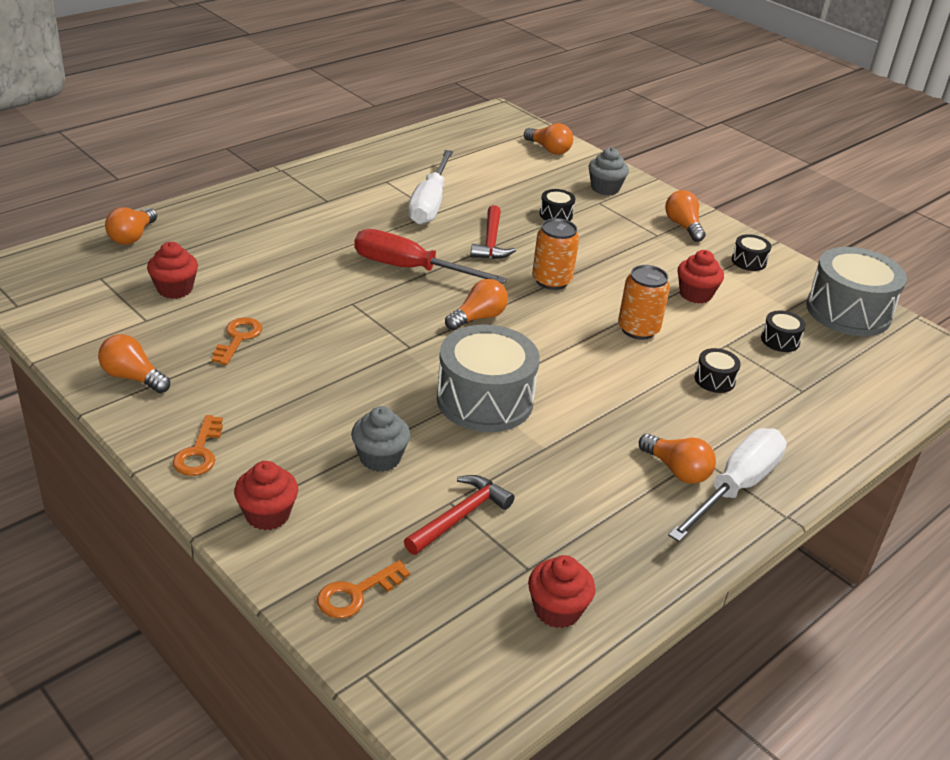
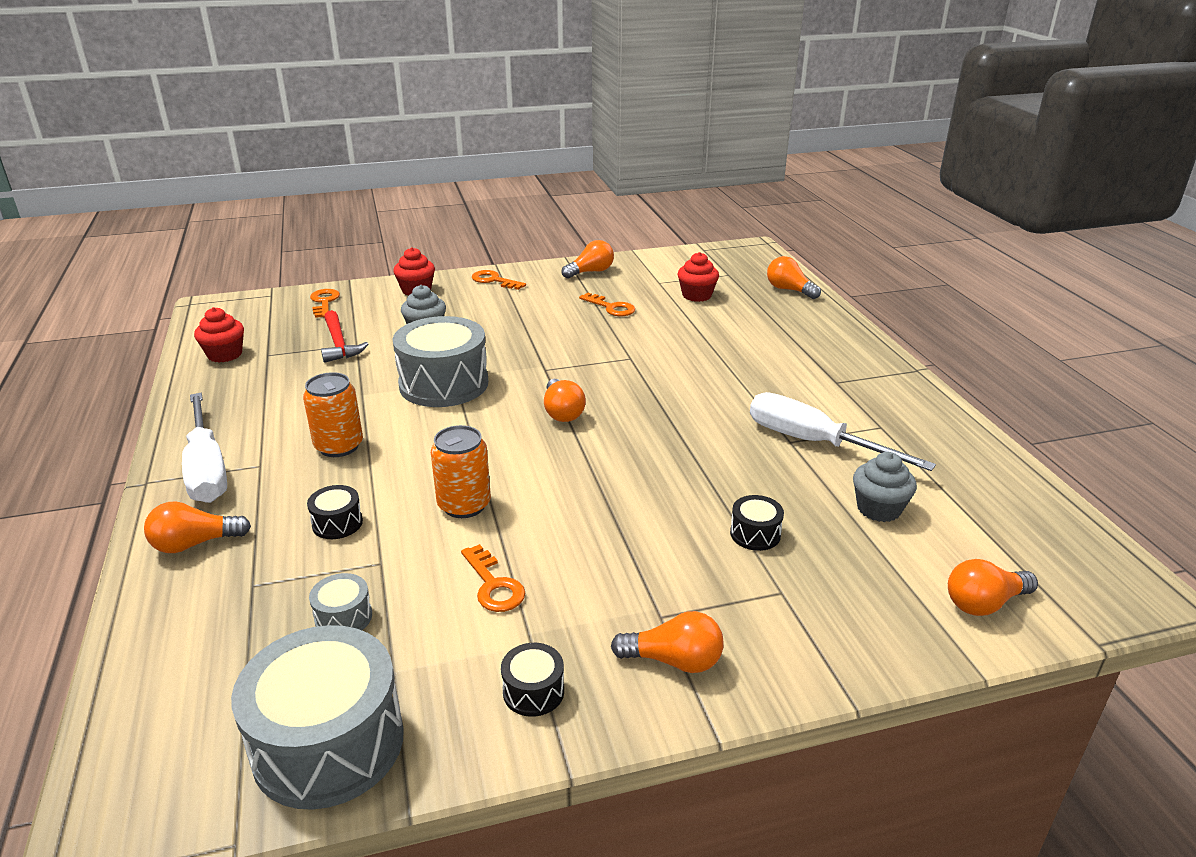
camera: 120 degrees right, 5 degrees down
(410, 269) = (673, 397): red screwdriver -> none
(491, 241) = (705, 461): red hammer -> none
(551, 281) = (598, 477): orange can -> orange can (339, 446)
(605, 188) = (827, 617): grey cupcake -> grey cupcake (878, 509)
(677, 470) = (262, 446): orange light bulb -> orange light bulb (195, 544)
(695, 294) = (493, 585): red cupcake -> orange key
(780, 340) = (343, 617): black drum -> grey drum

